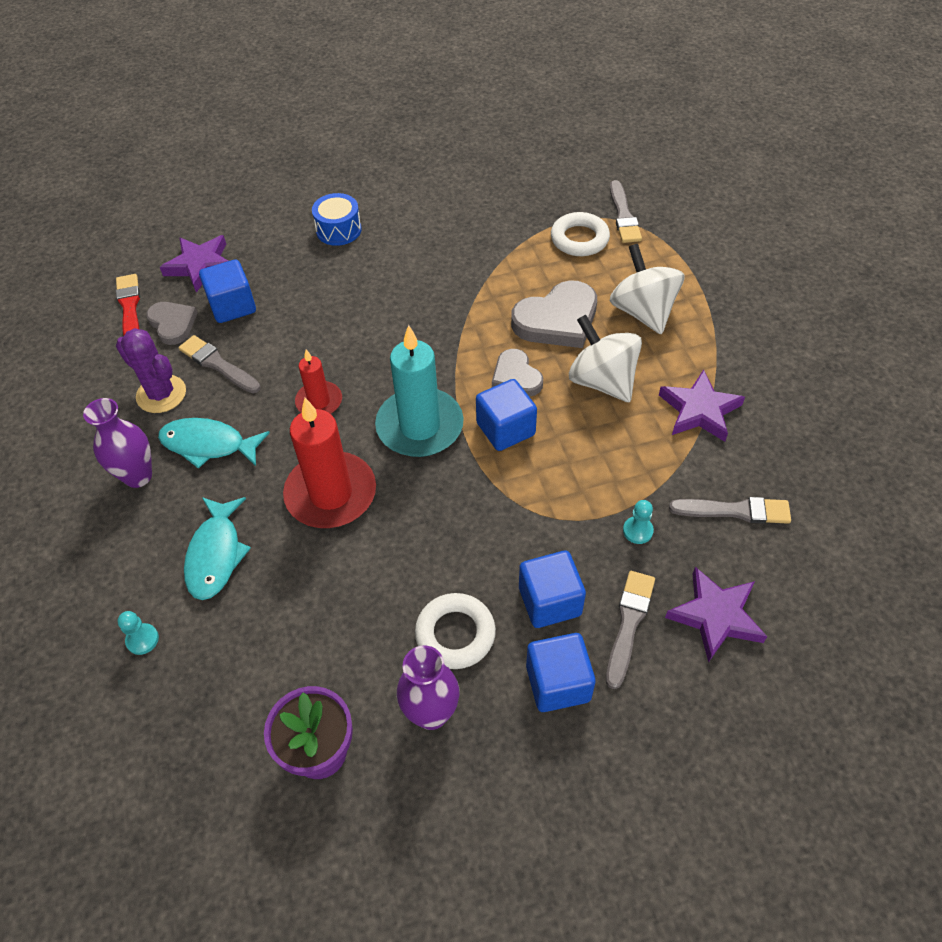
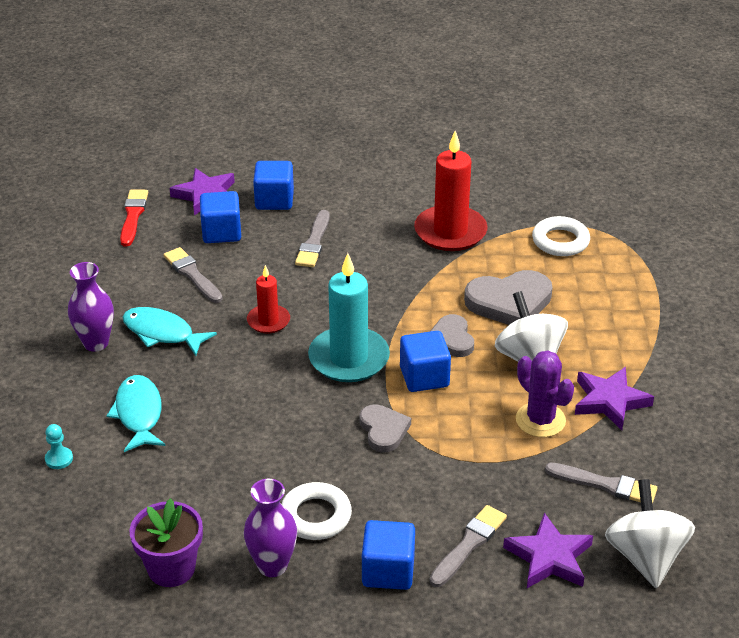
camera: 15 degrees right, 15 degrees down
(161, 394) = (136, 287): purple cactus -> purple cactus (540, 420)
(172, 324) = (165, 236): grey heart -> grey heart (383, 430)
(216, 555) = (139, 414): turquoise fish -> turquoise fish turned 150 degrees clockwise
(331, 494) = (251, 391): red candle -> red candle (450, 232)
(338, 230) = (339, 190): blue drum -> none
(549, 601) = (407, 512): blue cube -> blue cube (274, 200)
(623, 215) = (612, 230): grey brush -> grey brush (314, 242)
(637, 531) = (508, 479): turquoise pawn -> none
(643, 312) = (593, 312): white spinning top -> white spinning top (645, 557)

